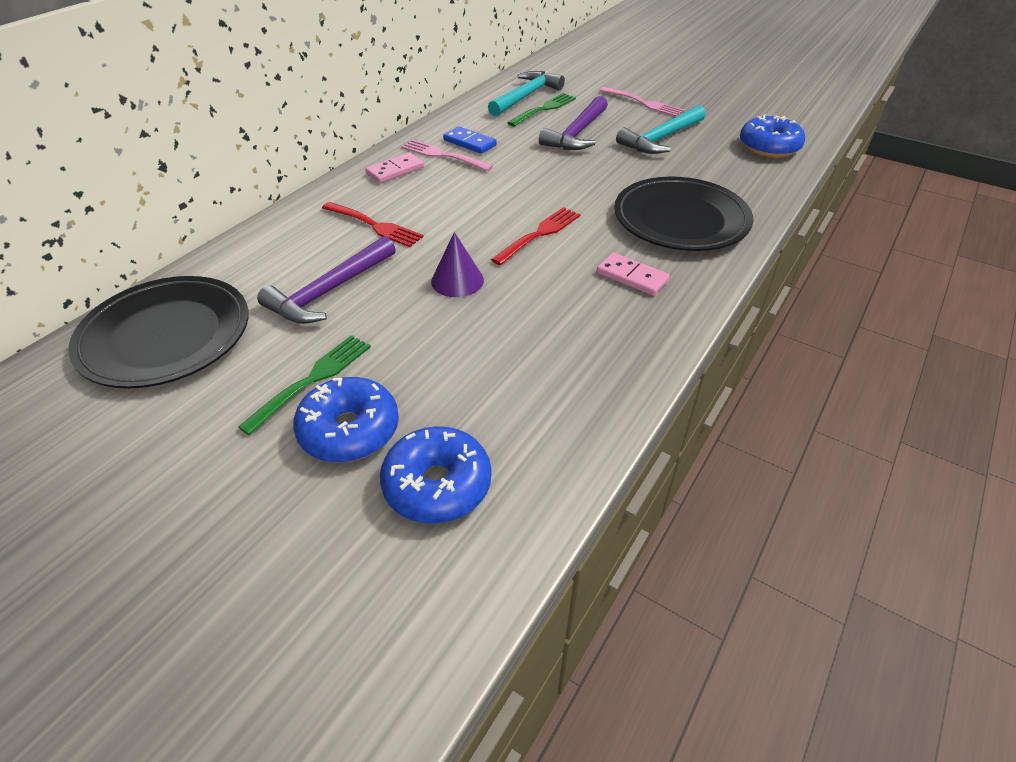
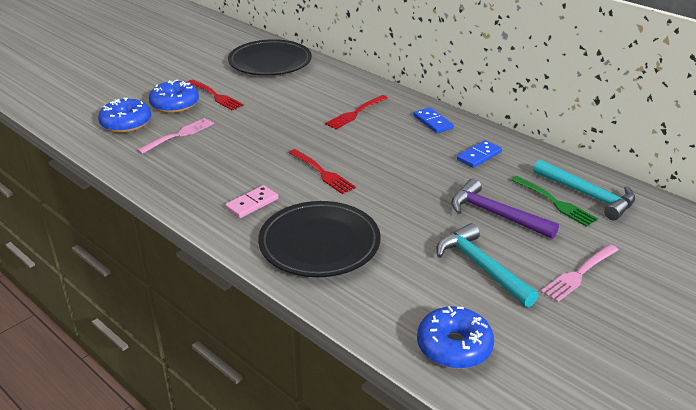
camera: 100 degrees right, 10 degrees down
(312, 380) = (215, 96): green fork -> red fork
(329, 291) = (288, 99): purple hammer -> none
(395, 170) = (433, 122): pink domino -> blue domino
(443, 155) = (455, 143): pink fork -> pink fork (178, 135)
(457, 280) = (280, 138): purple cone -> none

